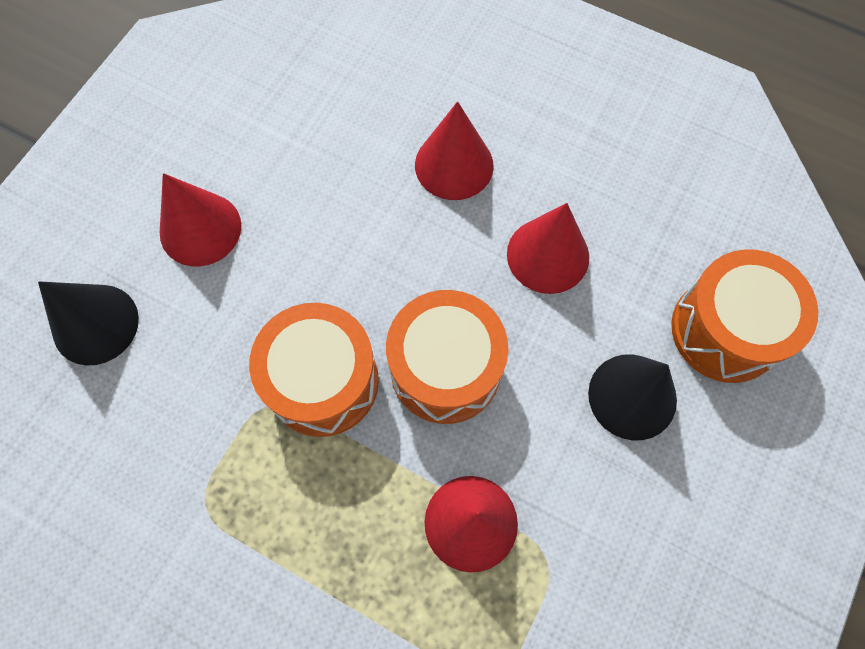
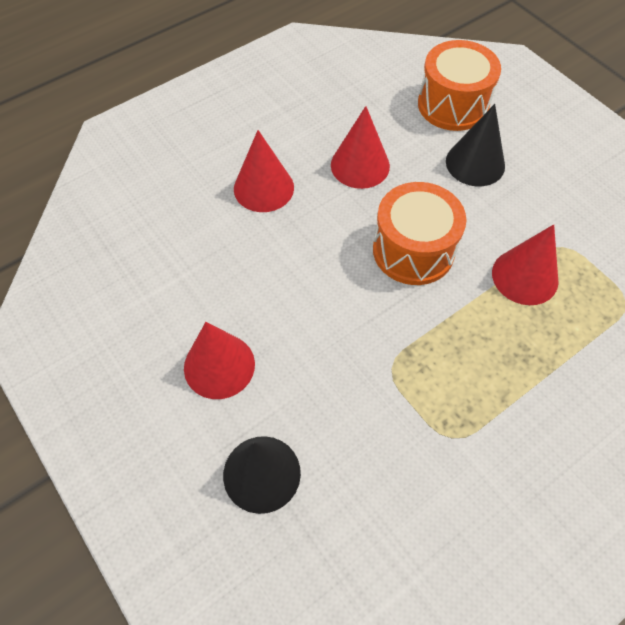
camera: 65 degrees left, 10 degrees down
(323, 381) = (389, 326): orange drum -> none

